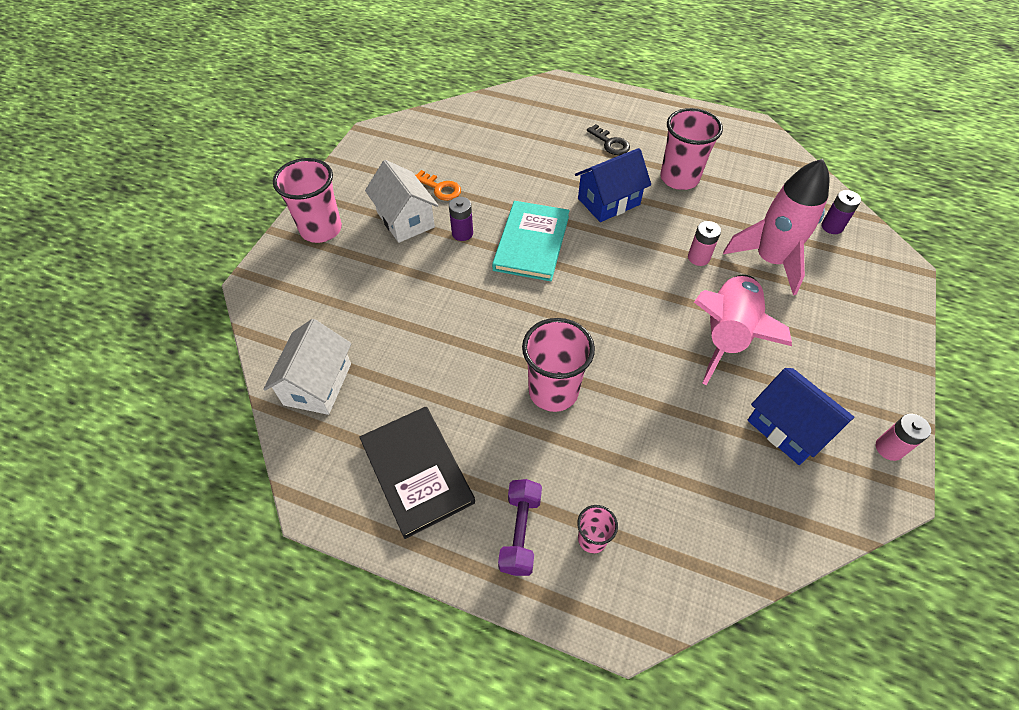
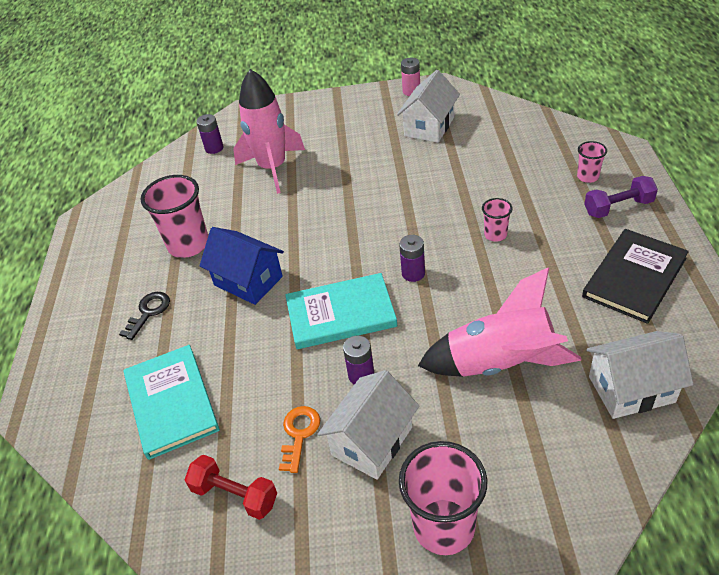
camera: 110 degrees left, 10 degrees down
(422, 151) = (235, 495): none -> red dumbbell
(514, 139) = (171, 403): none -> turquoise book
(544, 305) = (413, 273): none -> purple battery
(553, 391) = (495, 235): pink cup -> pink cup, size x0.51
(698, 257) = (293, 204): pink battery -> none
(727, 335) = (368, 169): pink rocket -> pink rocket (499, 363)
(788, 428) = (429, 126): blue house -> white house

